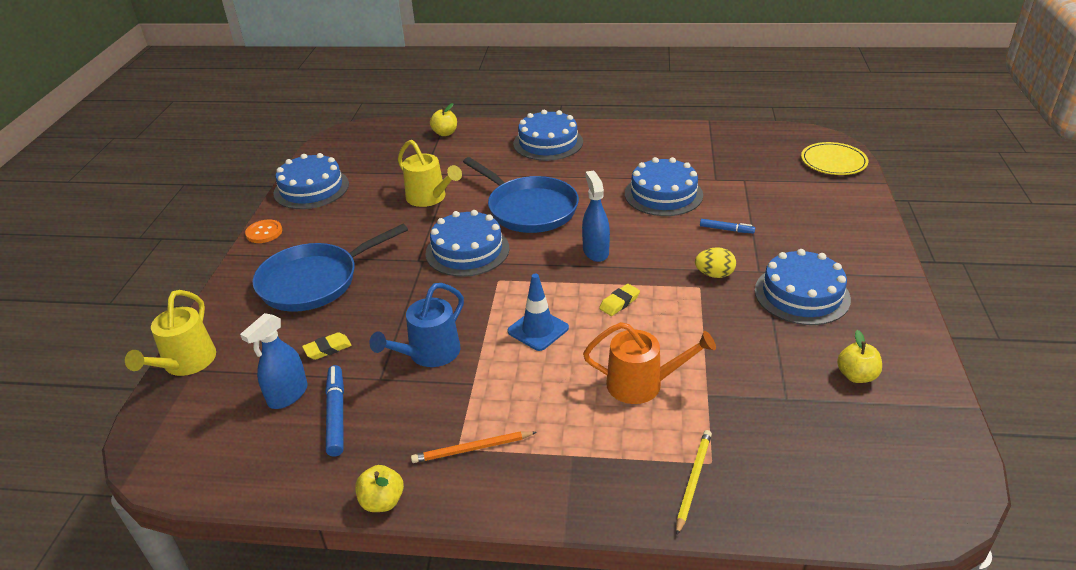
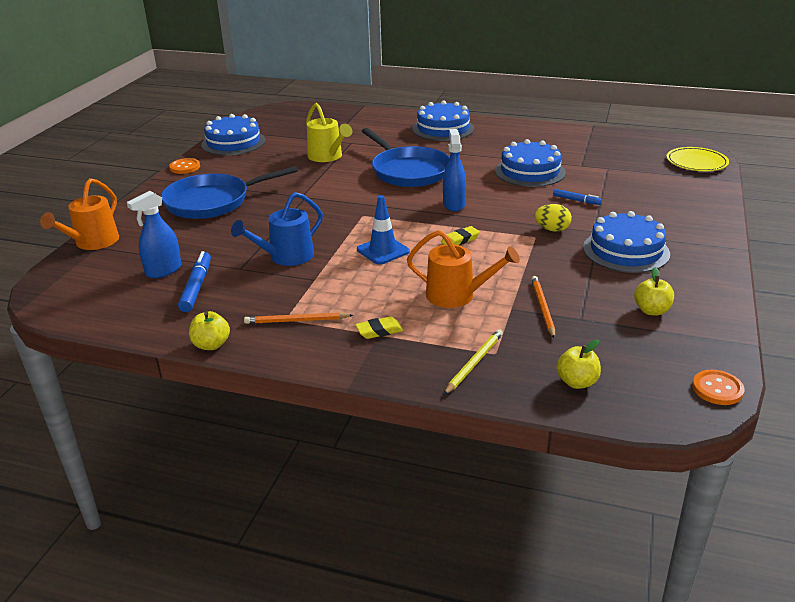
camera: 10 degrees right, 5 degrees down
(186, 363) = (93, 243): yellow watering can -> orange watering can
(327, 349) = (206, 245): yellow eraser -> yellow eraser (379, 331)
(445, 133) = (357, 115): yellow apple -> yellow apple (577, 382)
(467, 250) = (345, 194): blue cake -> none
(741, 389) = (542, 308): none -> orange pencil
(959, 476) = (717, 389): none -> orange button

